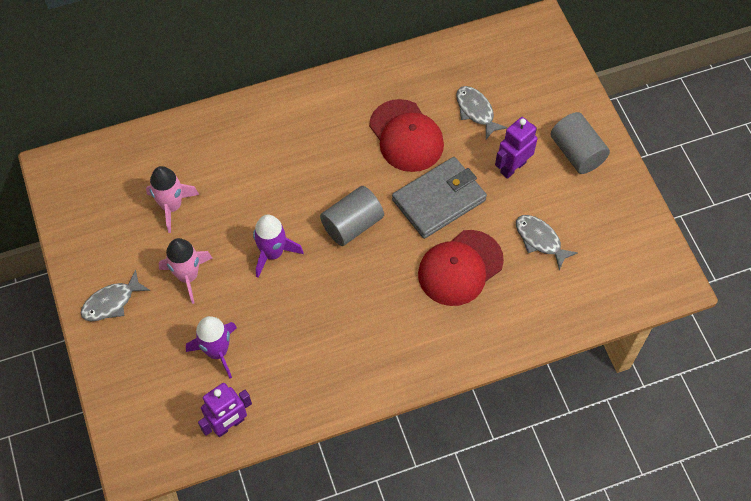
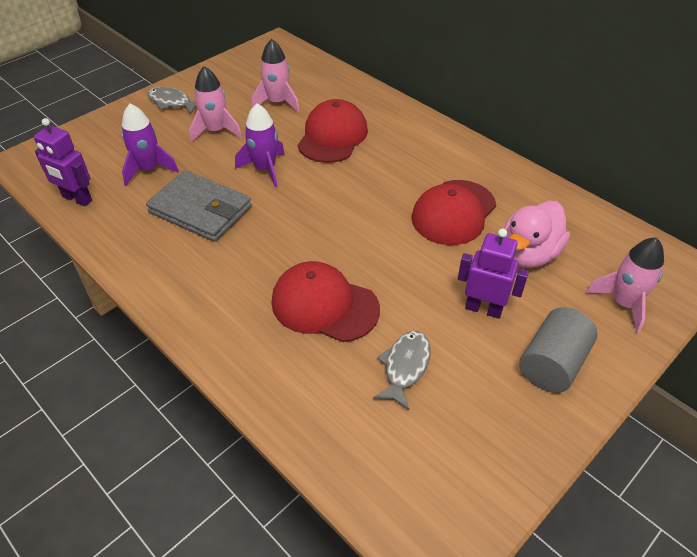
camera: 65 degrees right, 15 degrees down
(255, 180) = (332, 136): none -> red cap
(352, 225) = (326, 208): grey cylinder -> none
(439, 200) = (397, 261): grey wallet -> grey wallet (200, 210)
(476, 111) = (528, 254): grey fish -> pink duck
(548, 82) = (623, 303): none -> pink rocket

